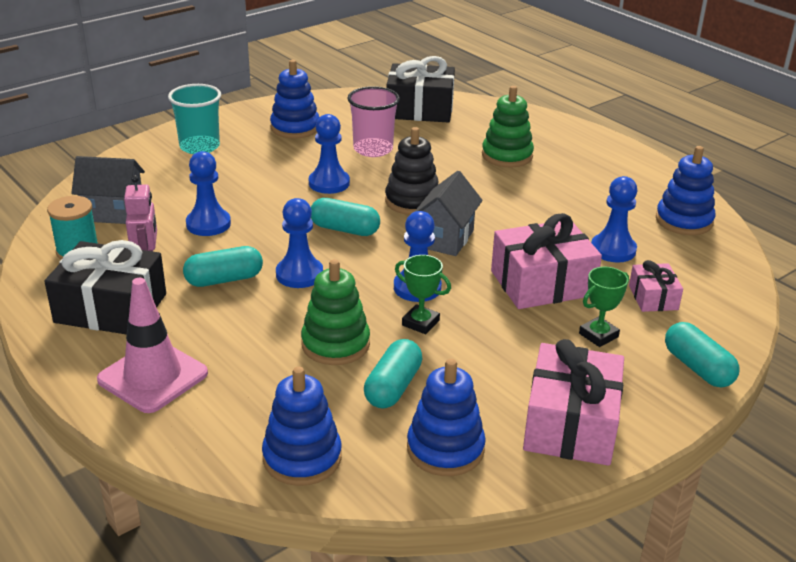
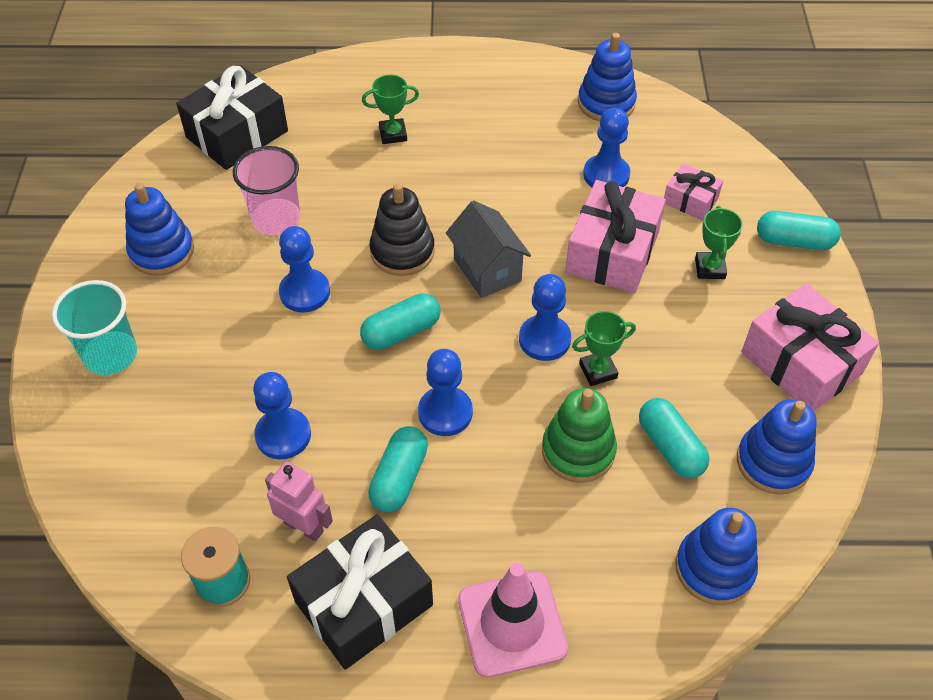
camera: 50 degrees left, 20 degrees up
(113, 212) = (173, 508): grey house -> none
(507, 156) = (393, 134): green stacking toy -> green trophy

